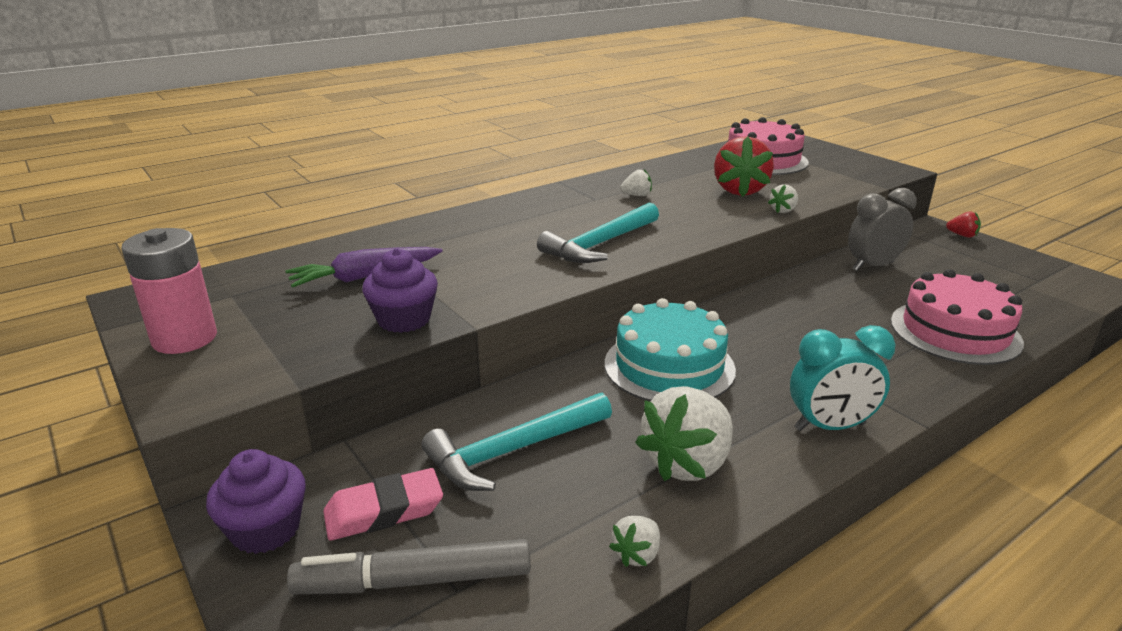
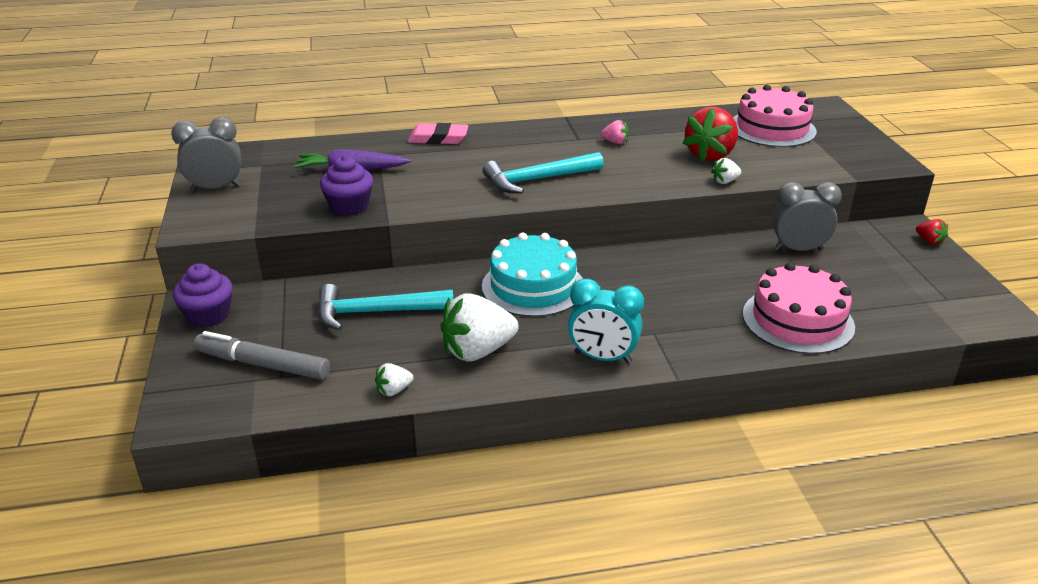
camera: 25 degrees right, 5 degrees up
(185, 338) = (216, 188): pink battery -> grey clock
(384, 511) = (275, 324): pink eraser -> pink eraser (438, 139)
(637, 195) = (615, 142): white strawberry -> pink strawberry

